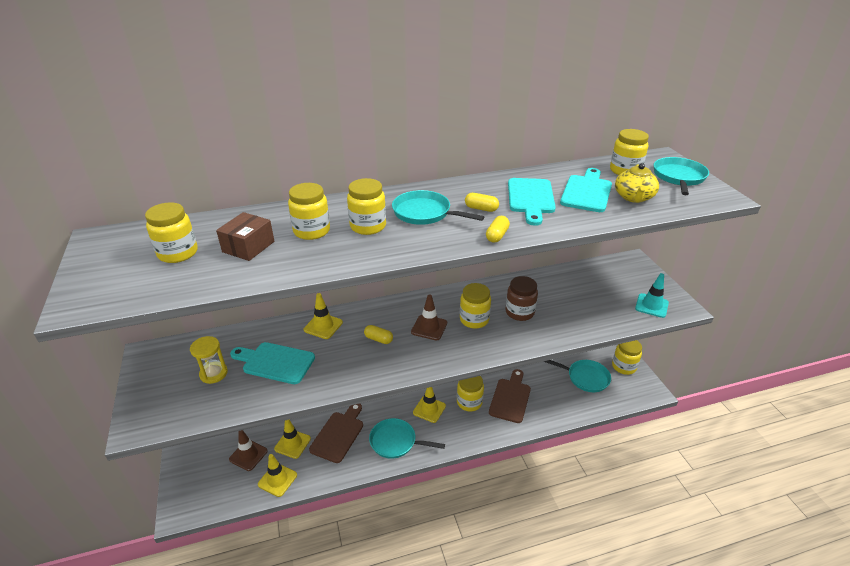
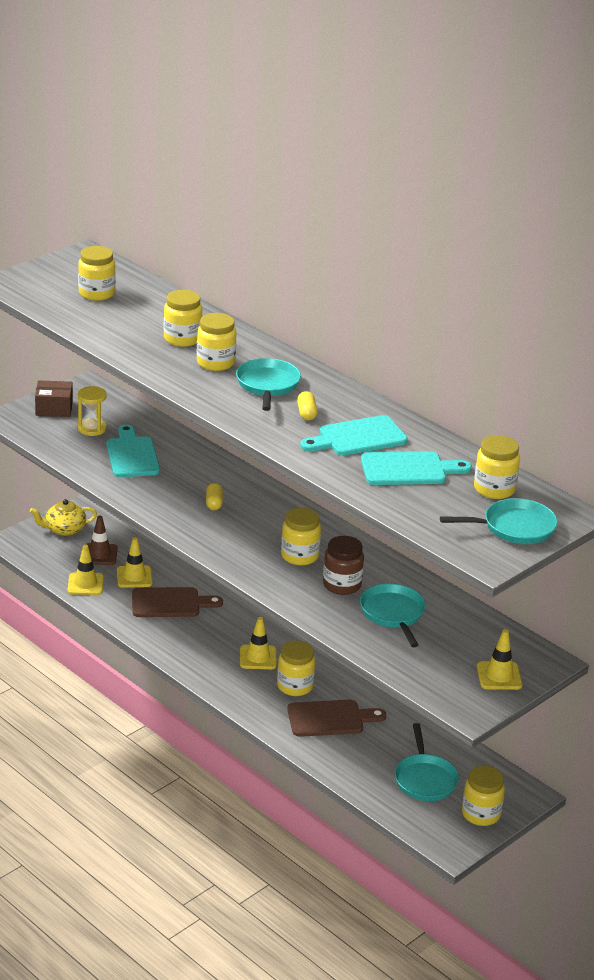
camera: 60 degrees right, 5 degrees down
(248, 246) = (132, 319): brown box -> brown box (54, 408)
(323, 326) = (205, 464): yellow traffic cone -> yellow traffic cone (499, 676)
(396, 442) = (191, 646): turquoise pan -> turquoise pan (393, 614)
(429, 327) = (260, 529): brown traffic cone -> none
(497, 236) = (261, 431): yellow capsule -> none
(633, 197) = (425, 500): yellow teapot -> yellow teapot (64, 529)
(651, 305) = (449, 685): turquoise traffic cone -> none

